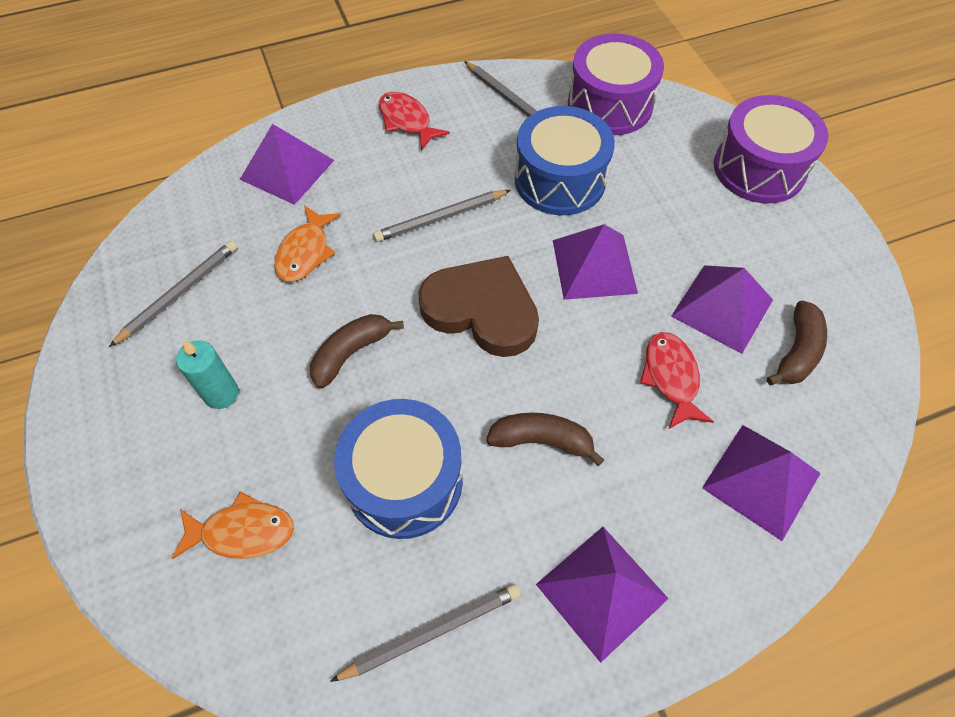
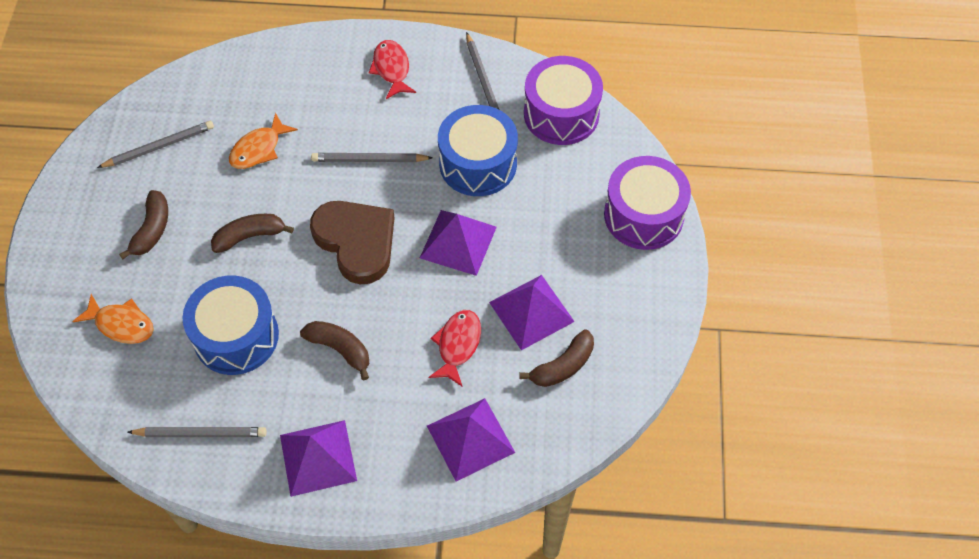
camera: 25 degrees right, 0 degrees up
(221, 394) = (152, 229): turquoise candle -> brown banana
(287, 169) = (280, 77): purple pyramid -> none

